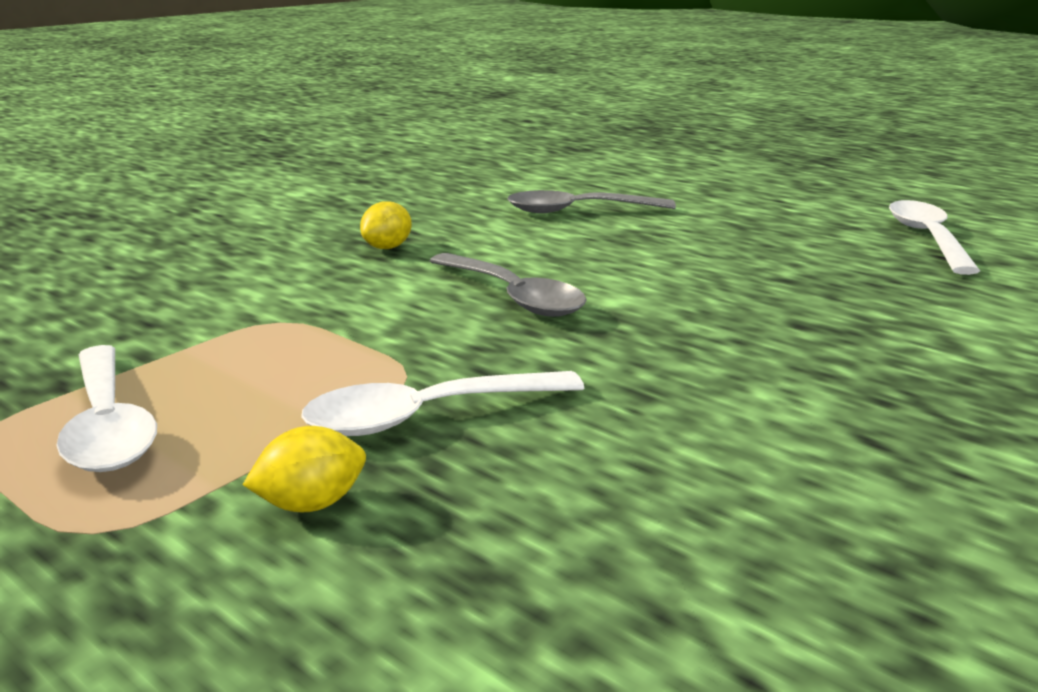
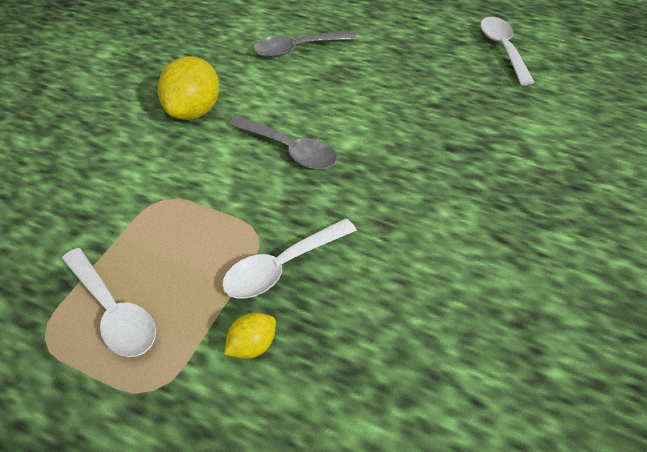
camera: 15 degrees left, 25 degrees up
(387, 247) = (194, 111): yellow lemon -> yellow lemon, size x1.90

